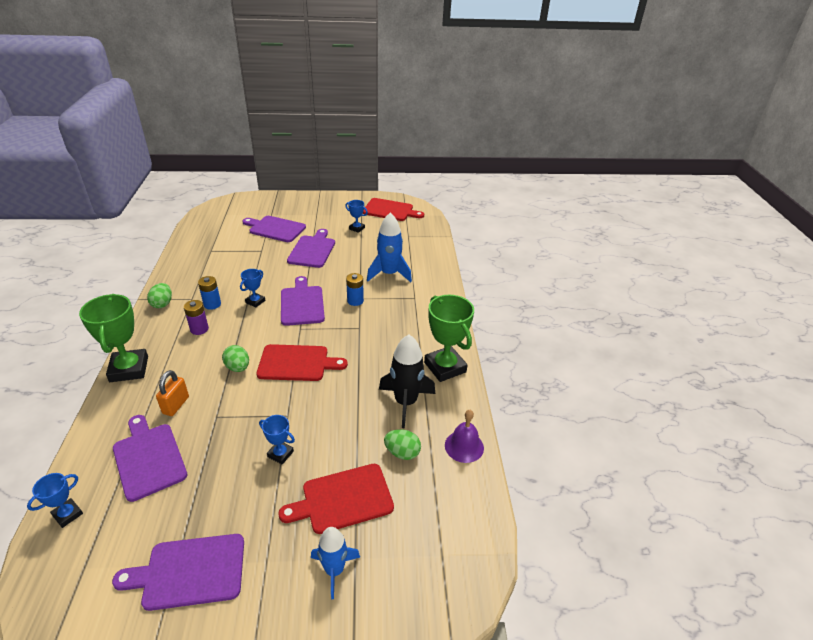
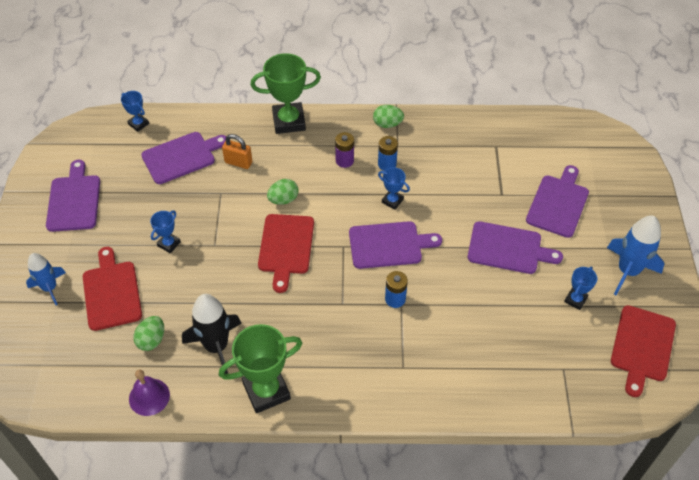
camera: 95 degrees right, 15 degrees up
(389, 274) = (457, 339): blue rocket -> blue rocket (628, 271)

